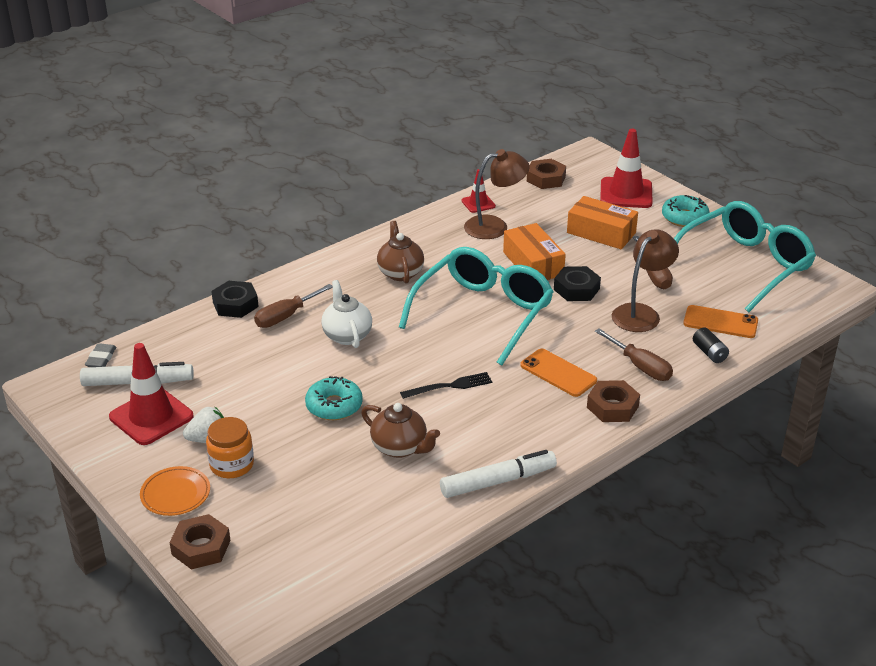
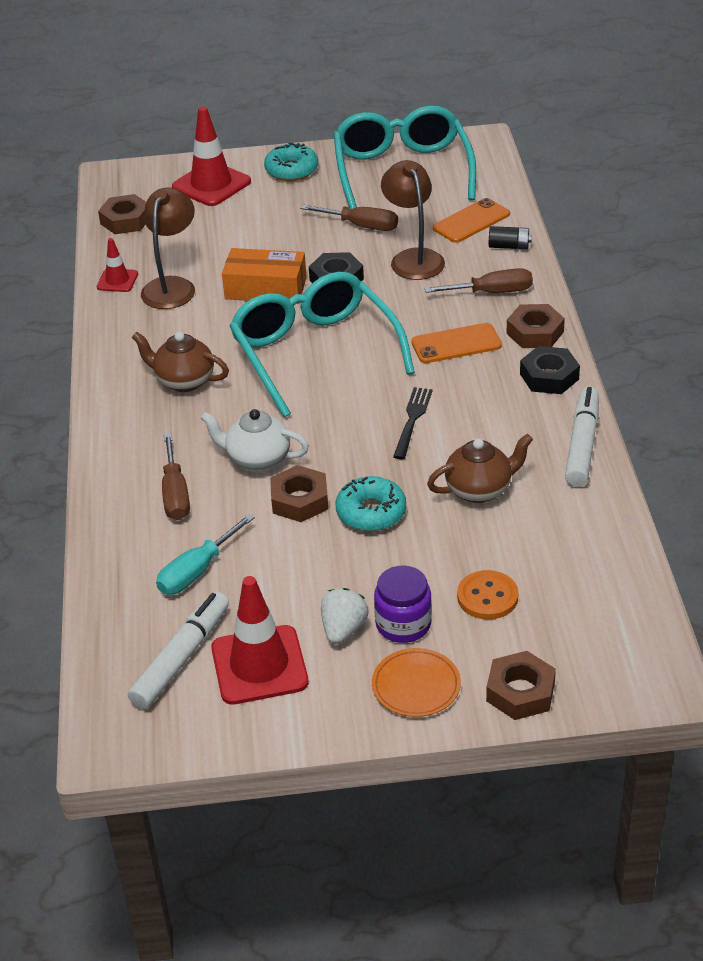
camera: 55 degrees left, 5 degrees up
(101, 358) = (101, 677): grey eraser -> none
(220, 355) = (197, 571): none -> turquoise screwdriver
(232, 465) = (403, 624): orange jar -> purple jar
(235, 304) = (109, 526): black nut -> black nut (549, 376)
(287, 495) = (487, 597): none -> orange button
(321, 369) = (299, 500): none -> brown nut
(601, 233) = (260, 227): orange box -> none

